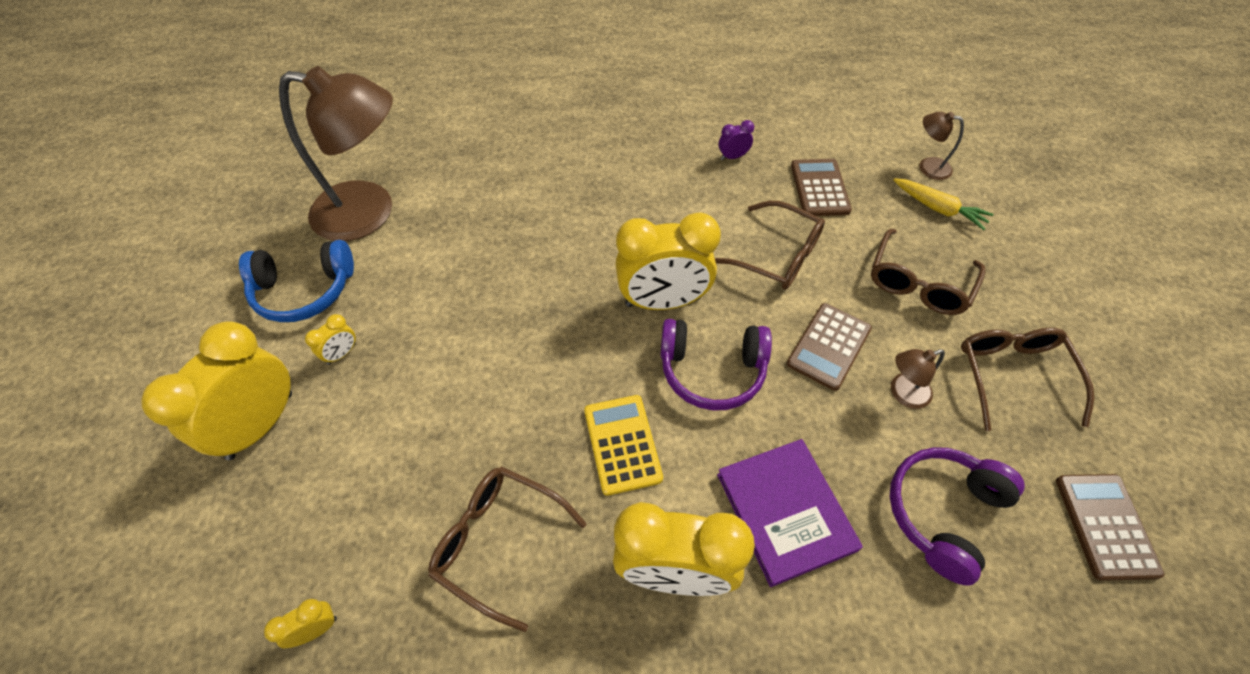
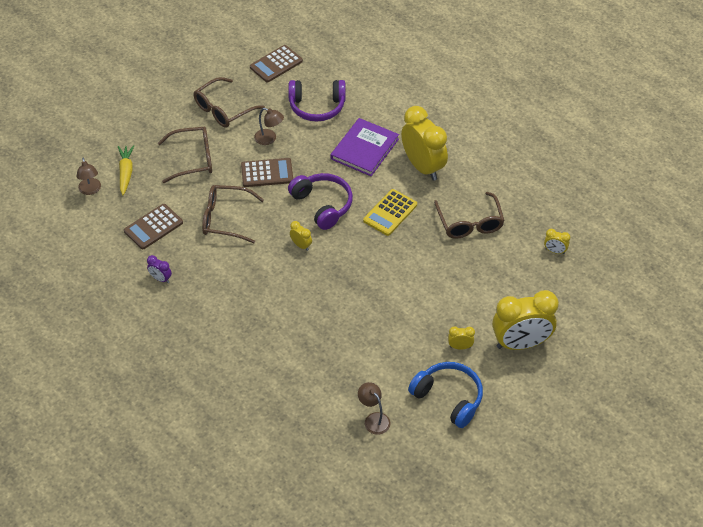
camera: 130 degrees left, 5 degrees down
(369, 213) = (374, 419): brown lamp -> brown lamp, size x0.42
(663, 301) = (301, 245): yellow clock -> yellow clock, size x0.42
(777, 256) = (225, 219): brown glasses -> brown glasses turned 75 degrees counterclockwise

